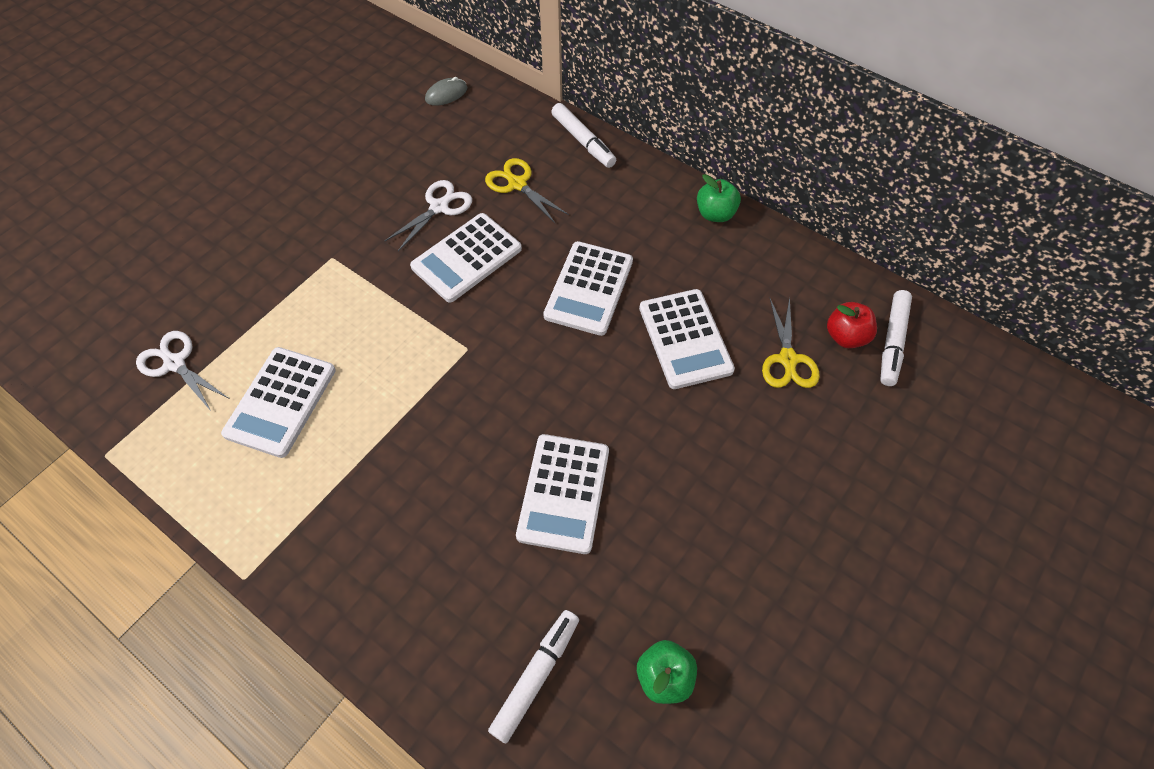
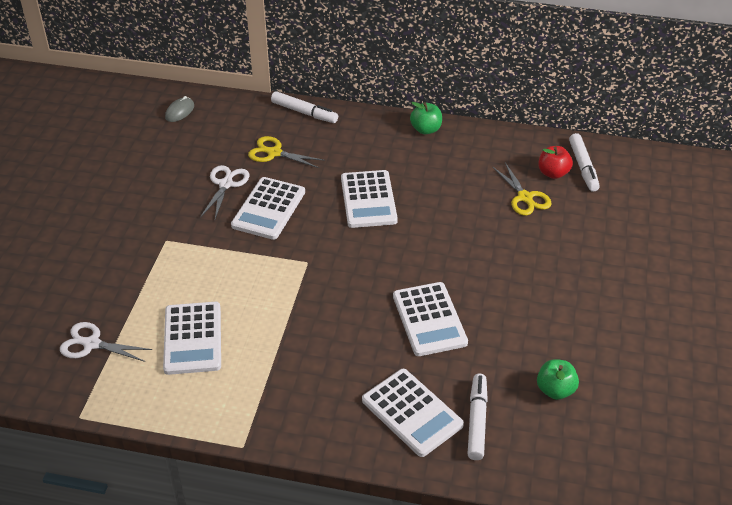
camera: 25 degrees left, 15 degrees down
(685, 339) = (452, 207): white calculator -> white calculator (412, 413)

